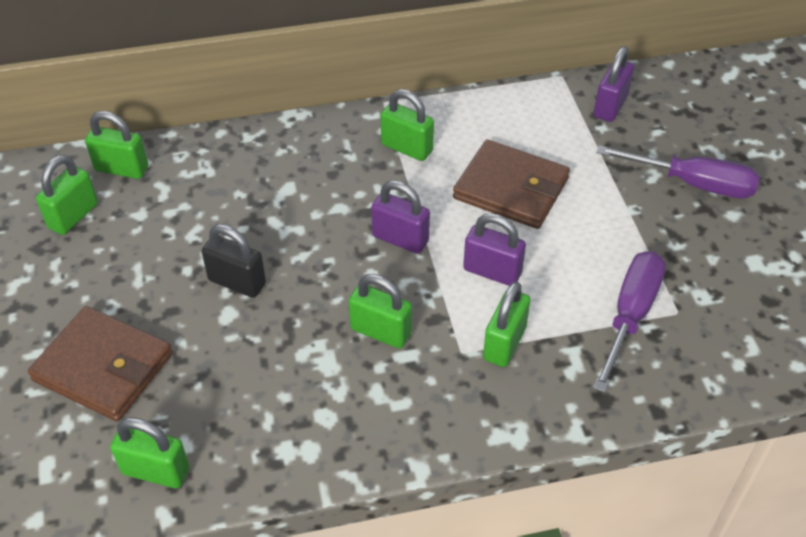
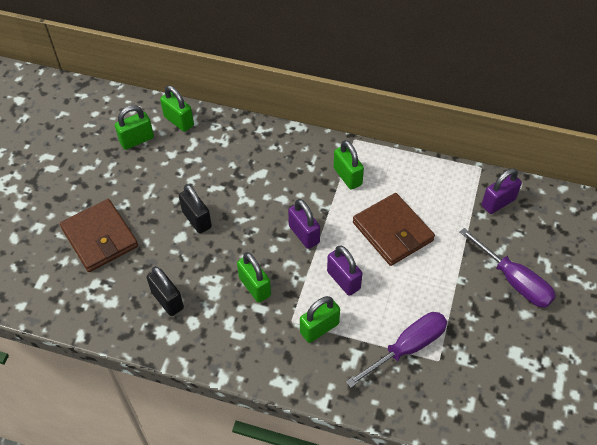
camera: 30 degrees right, 5 degrees up
(156, 471) = (90, 309): green padlock -> none
(268, 405) = (167, 300): none -> black padlock

